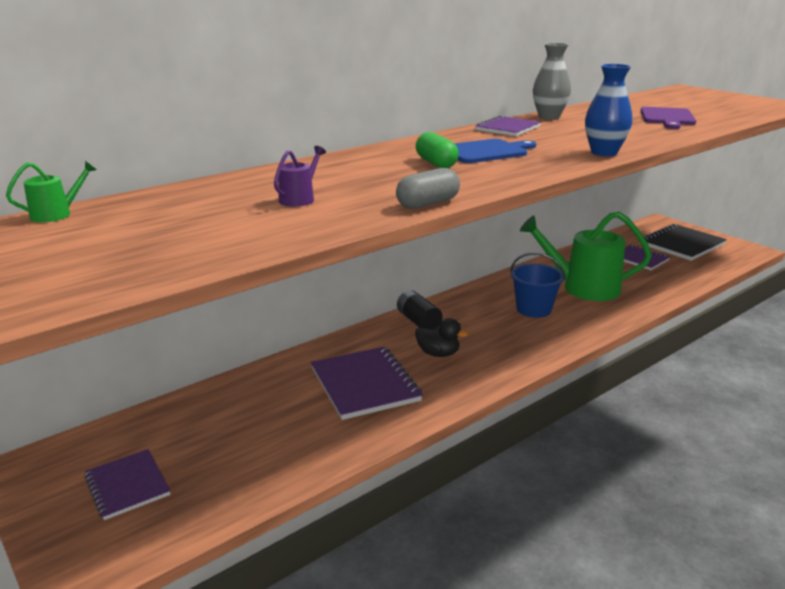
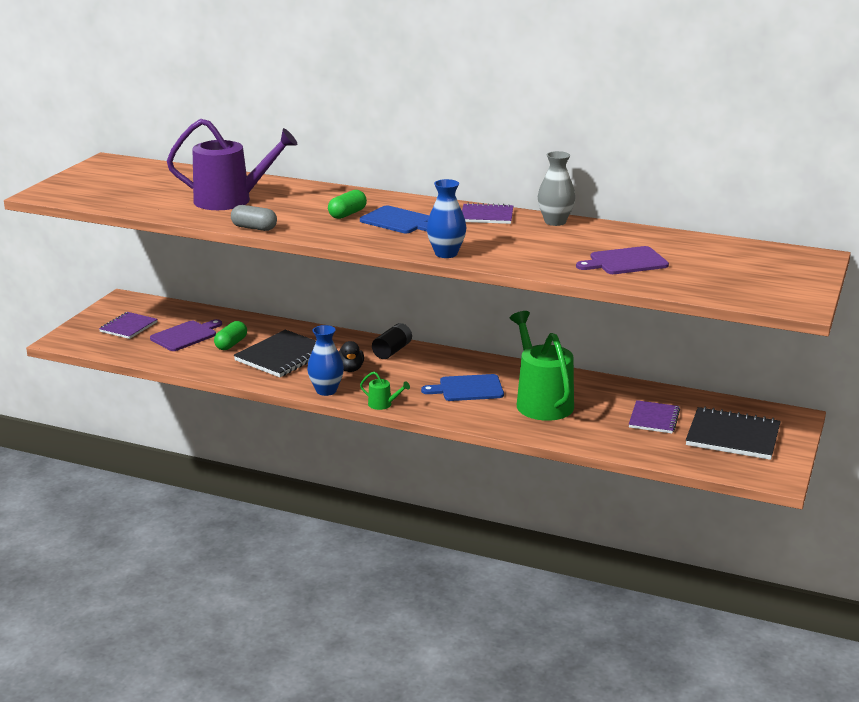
camera: 60 degrees right, 0 degrees up
(56, 214) = (153, 165): green watering can -> green watering can (383, 404)
(223, 440) = (186, 335): none -> purple cutting board
(292, 411) = (231, 344): none -> green capsule
(299, 199) = (230, 200): purple watering can -> purple watering can, size x2.45
(365, 385) = (283, 356): purple notebook -> black notebook
(479, 381) = (326, 391): none -> blue vase
(533, 309) = (468, 388): blue bucket -> blue cutting board

